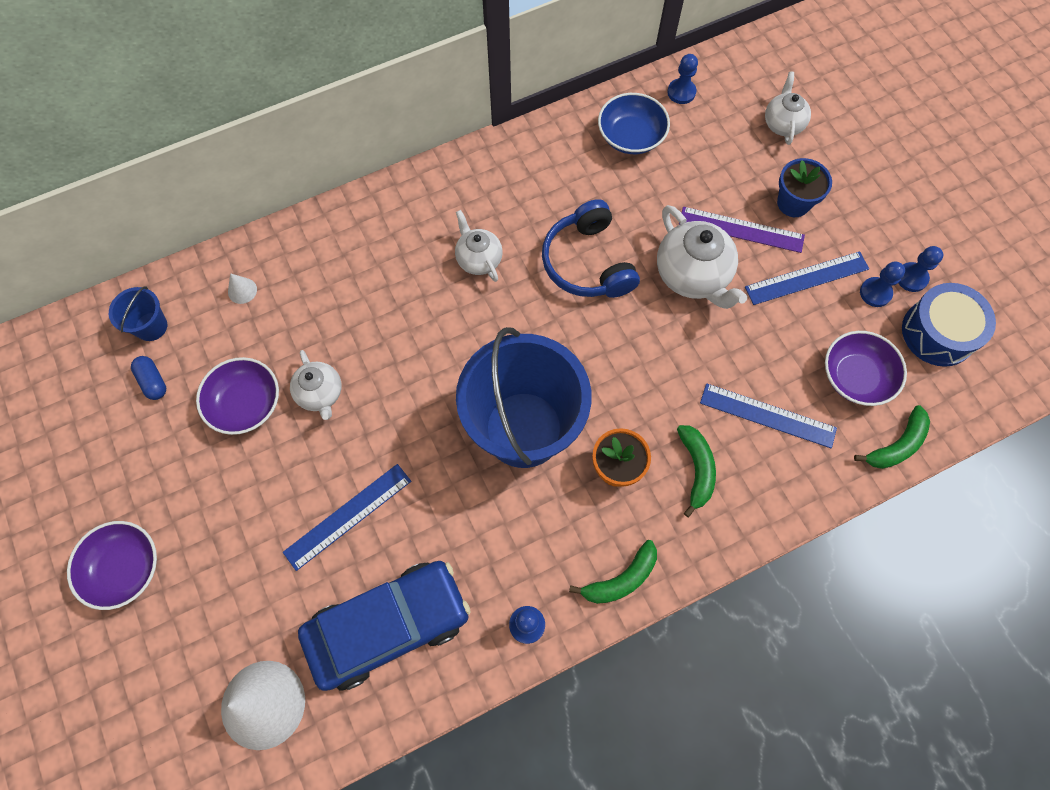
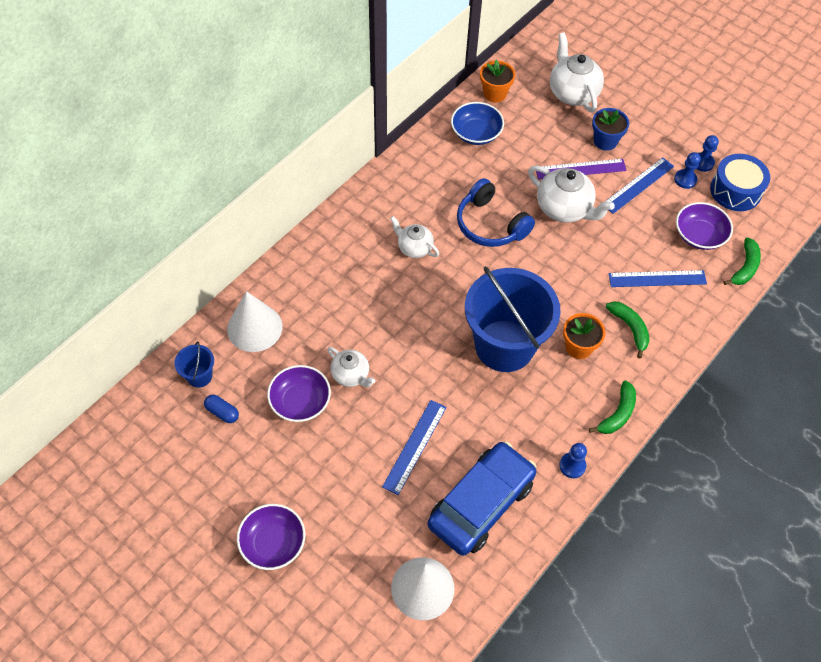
camera: 25 degrees left, 10 degrees down
(242, 290) = (254, 327): white cone -> white cone, size x2.41
(681, 92) = (495, 93): blue pawn -> orange flower pot
(782, 124) = (572, 93): white teapot -> white teapot, size x1.65

